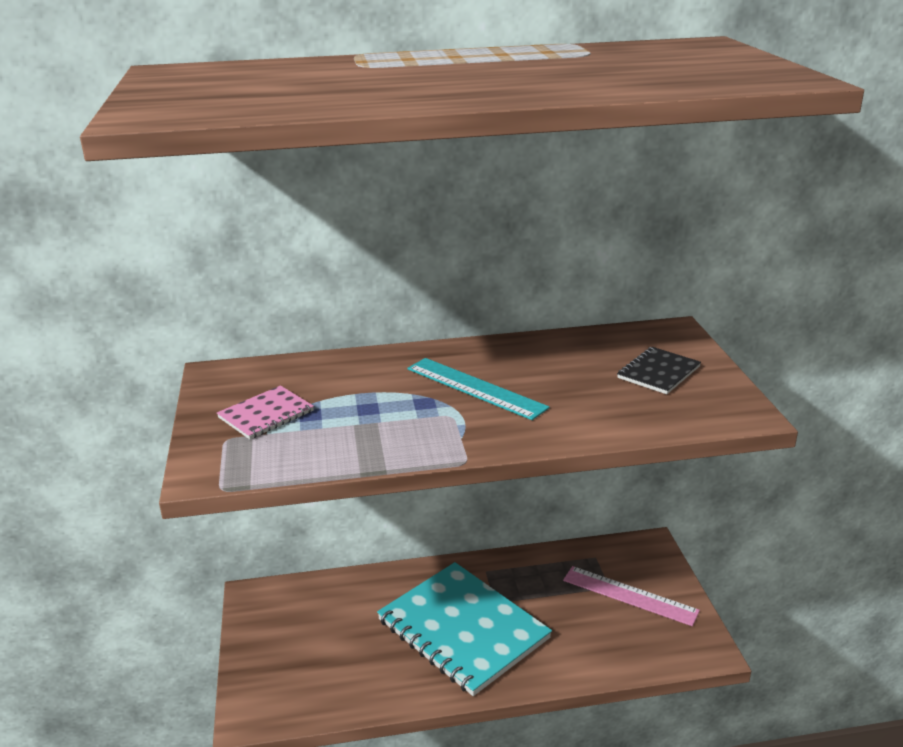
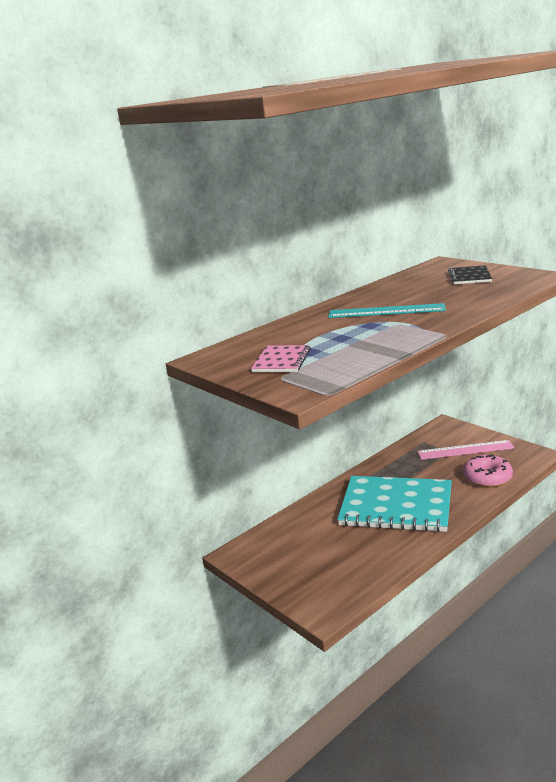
camera: 30 degrees left, 5 degrees down
(608, 650) = (487, 477): none -> pink donut

